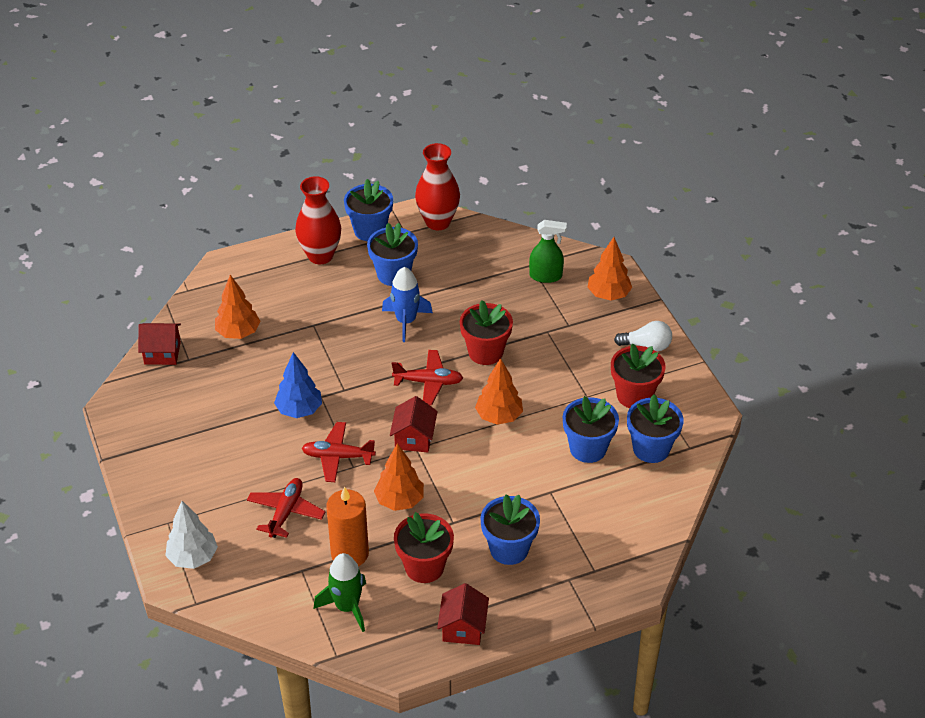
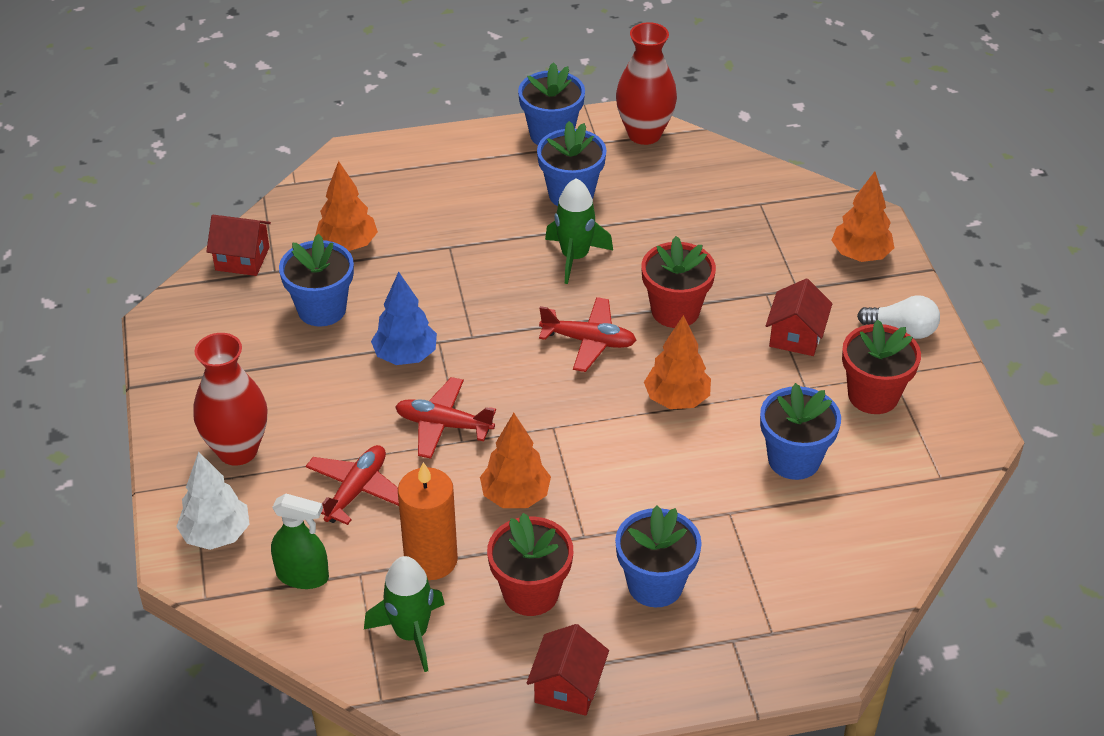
camera: 10 degrees right, 0 degrees up
(320, 255) = (479, 159): red vase -> red vase (237, 450)
(406, 321) = (575, 257): blue rocket -> green rocket
(414, 438) = (553, 413): red house -> red house (796, 336)
(546, 276) = (778, 220): green spray bottle -> green spray bottle (303, 576)
(651, 449) = (884, 472): blue flower pot -> blue flower pot (322, 309)

